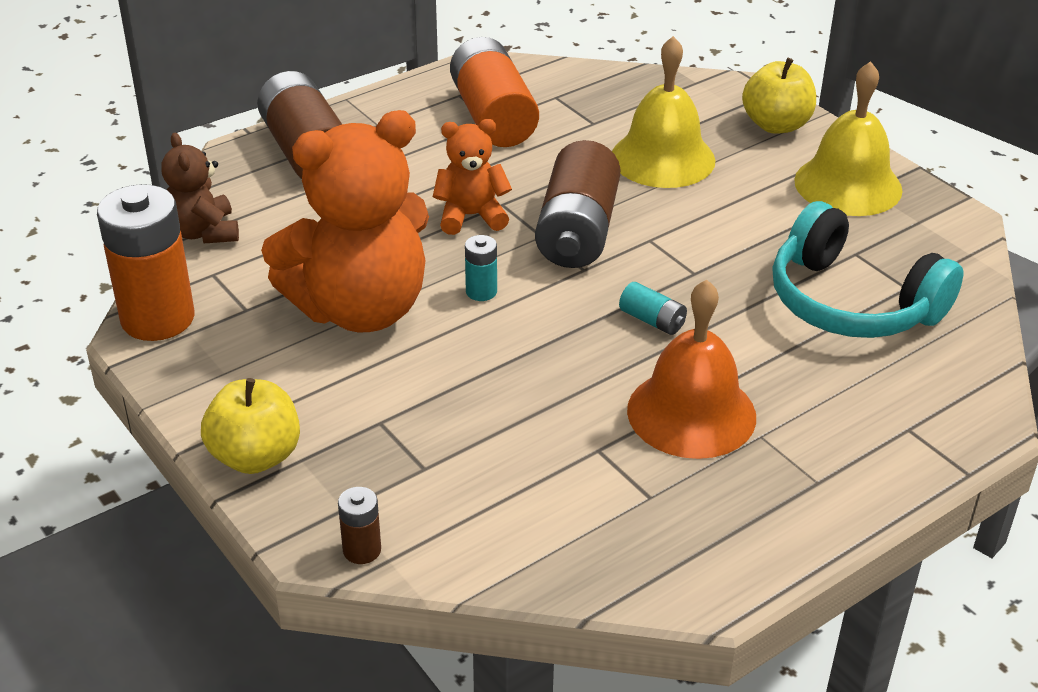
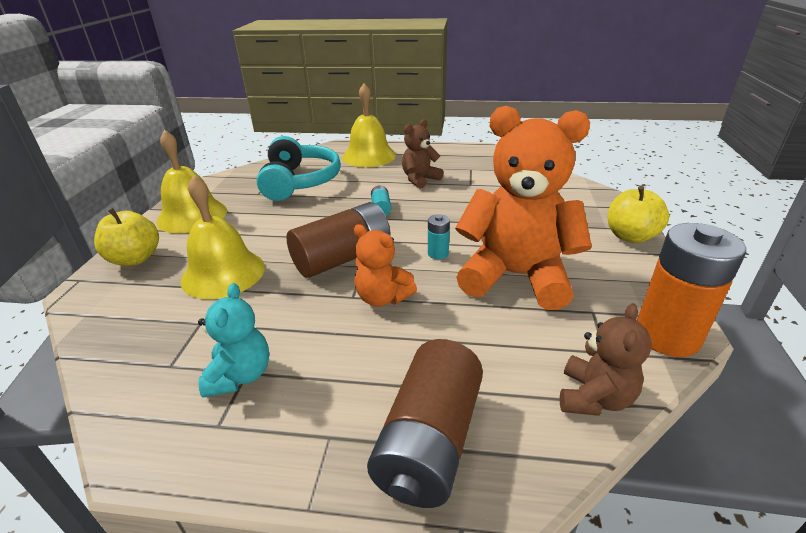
camera: 135 degrees left, 5 degrees down
(362, 550) = (599, 193): brown battery -> none
(493, 116) = (240, 375): orange battery -> turquoise teddy bear
(691, 413) = (420, 179): orange bell -> brown teddy bear
(874, 426) = (369, 156): none -> yellow bell

